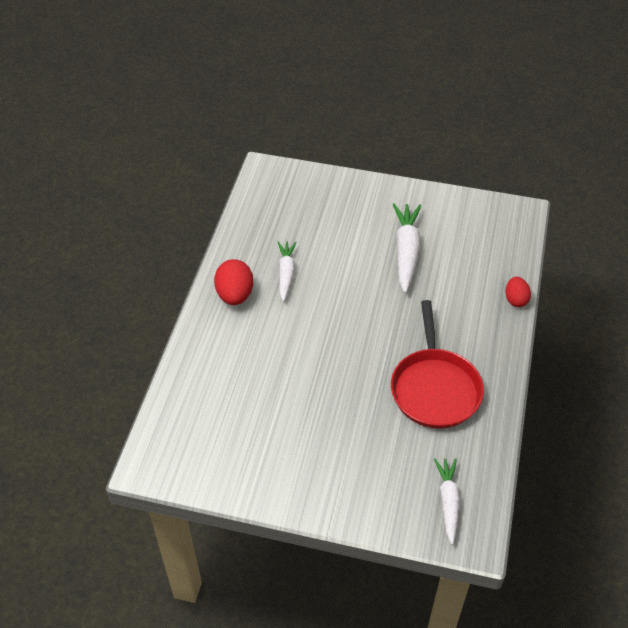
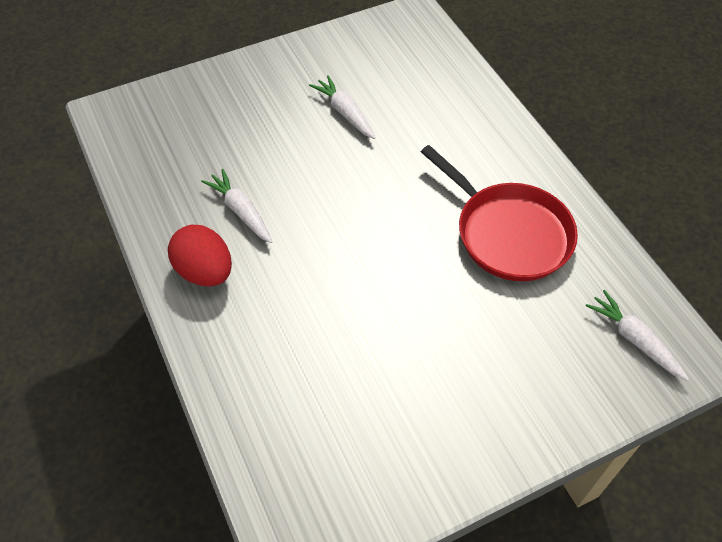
camera: 40 degrees left, 5 degrees up
(406, 251) = (345, 113): white carrot -> white carrot, size x0.65
(515, 299) = (492, 99): red egg -> none

